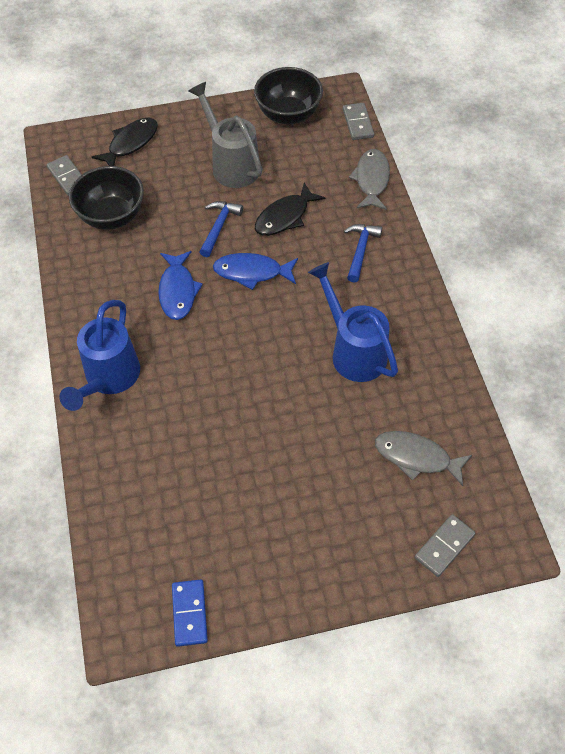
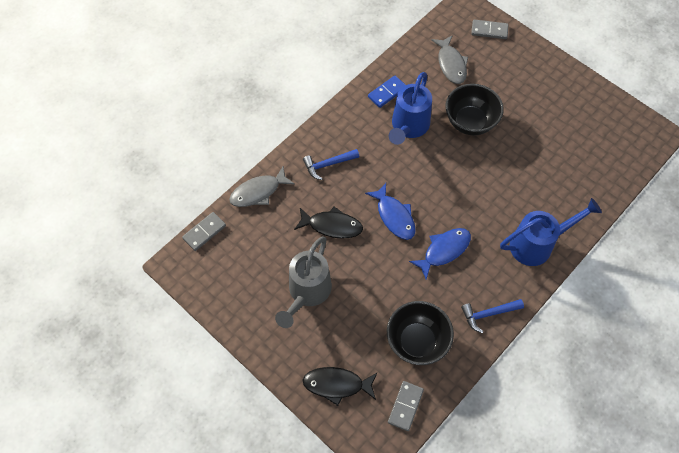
camera: 125 degrees left, 5 degrees up
(190, 613) = (619, 113): blue domino -> blue domino (387, 92)
(219, 227) = (372, 261): blue hammer -> blue hammer (488, 314)
(288, 115) = (226, 286): black bowl -> black bowl (470, 122)

